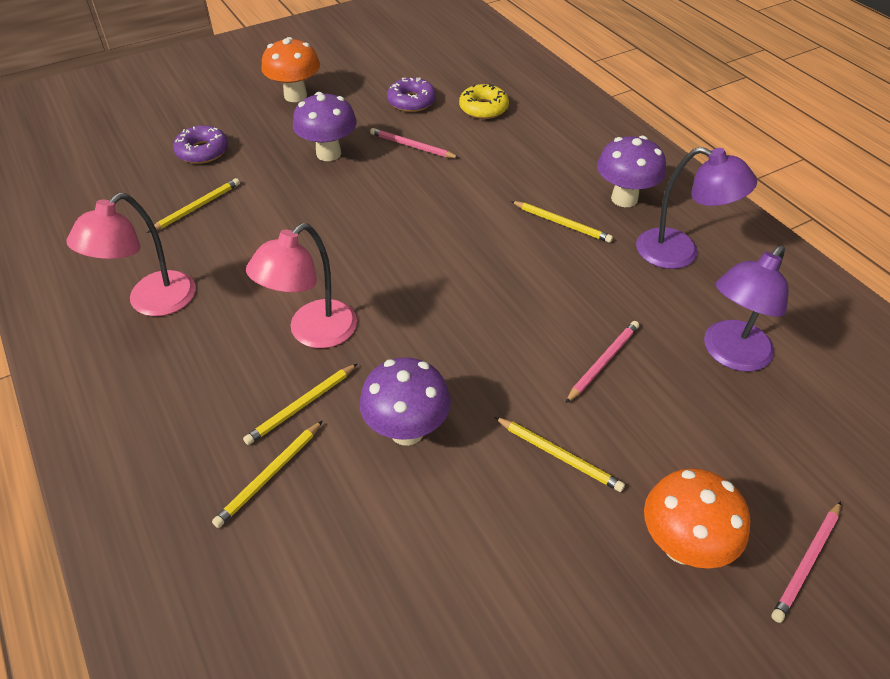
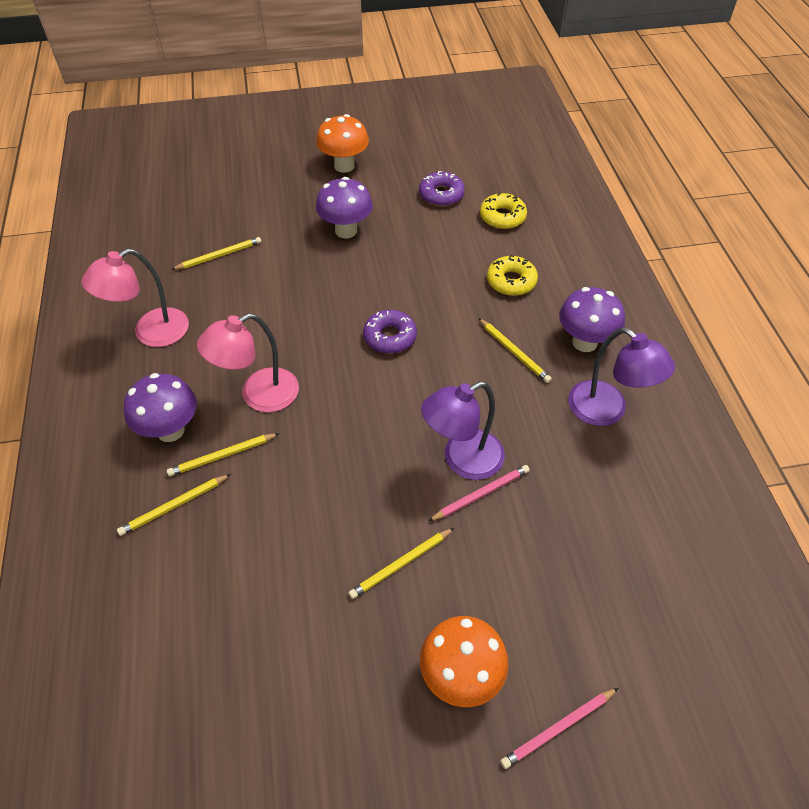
camera: 20 degrees right, 5 degrees up
(202, 151) = (245, 203): purple donut -> purple donut (390, 337)
(407, 430) = (291, 503): purple mushroom -> purple mushroom (170, 430)
(412, 146) = (420, 241): pink pencil -> none
(523, 162) = (511, 281): none -> yellow donut
(559, 455) = (401, 564): yellow pencil -> yellow pencil turned 90 degrees clockwise
(730, 355) = (598, 522): purple lamp -> purple lamp (462, 460)

